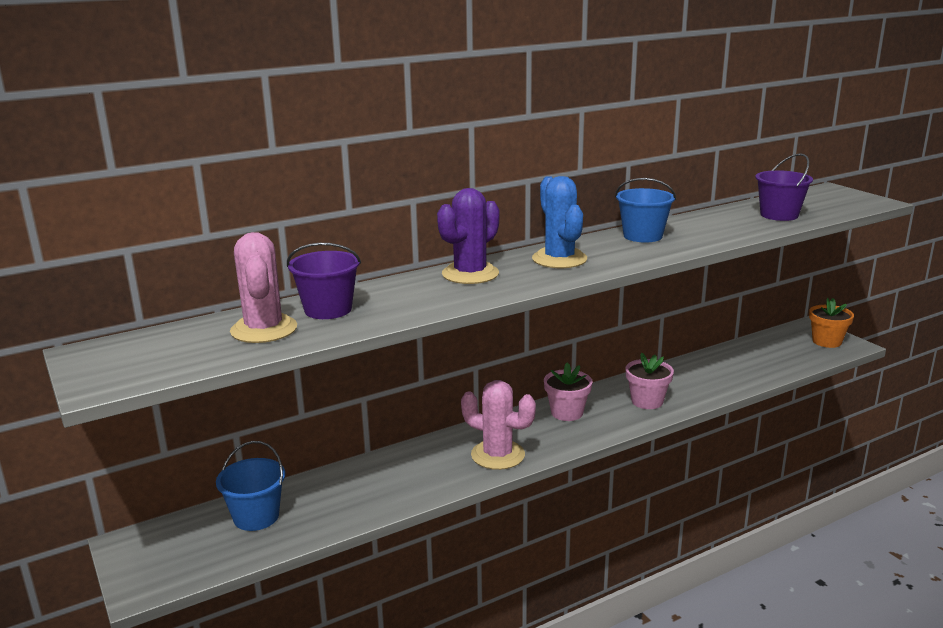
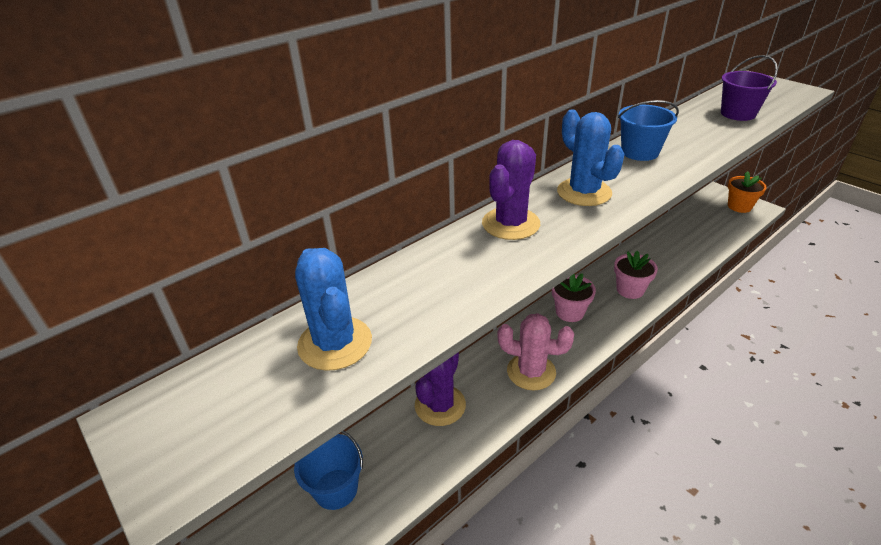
camera: 10 degrees left, 15 degrees up
(264, 329) = (335, 343): pink cactus -> blue cactus
(328, 309) = (391, 299): purple bucket -> none
(388, 469) = (440, 405): none -> purple cactus

